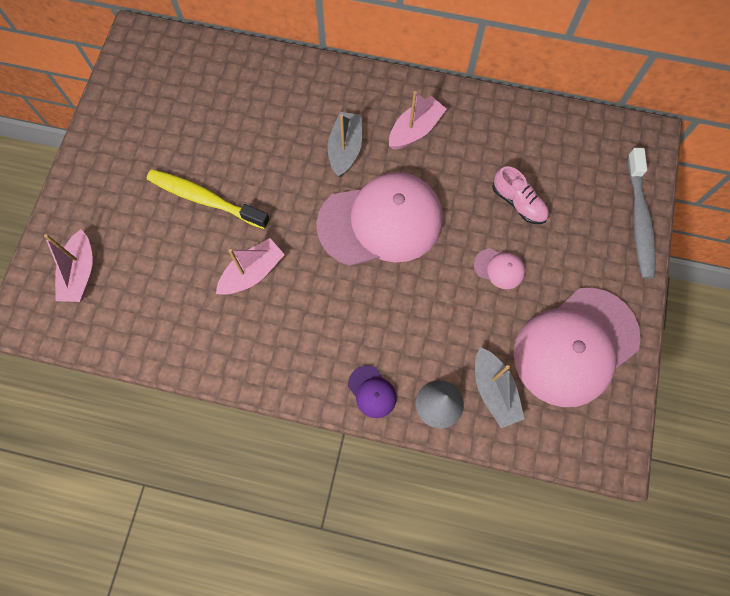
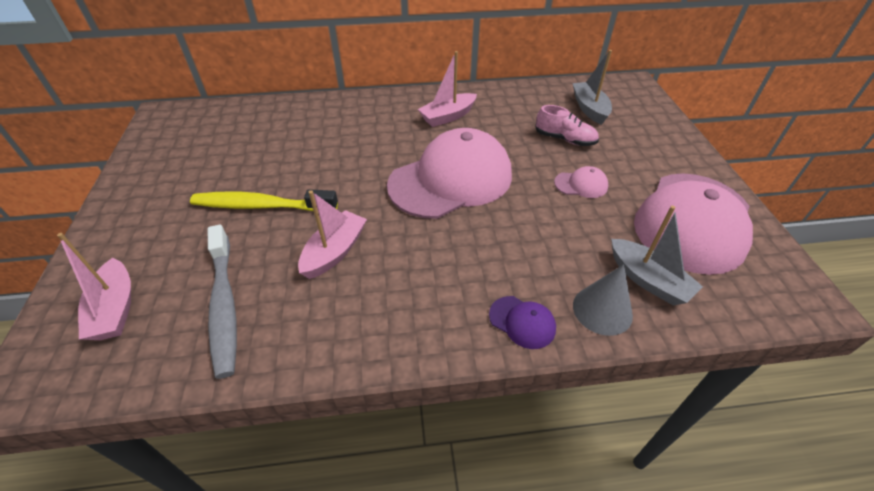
camera: 20 degrees left, 25 degrees down
(345, 149) = (391, 140): grey boat -> grey boat (589, 109)
(415, 130) = (448, 116): pink boat -> pink boat turned 150 degrees counterclockwise
(639, 220) = (668, 127): grey toothbrush -> grey toothbrush (224, 305)

